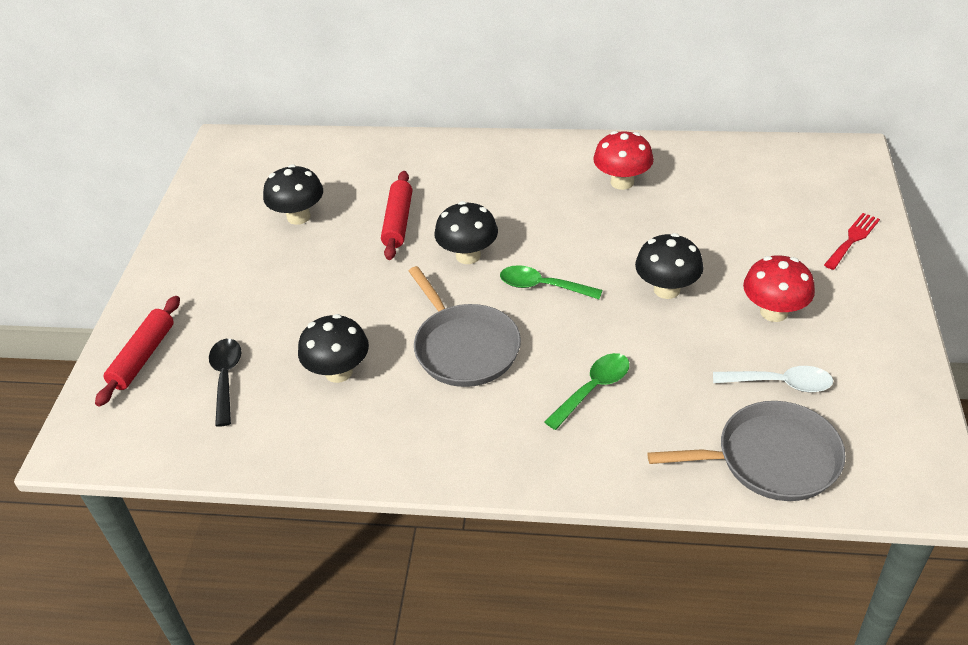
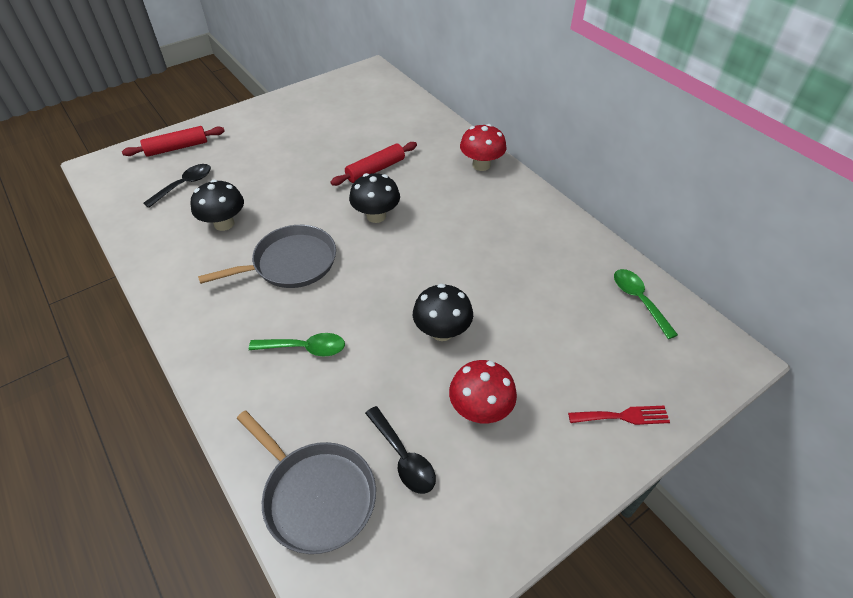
camera: 45 degrees right, 5 degrees up
(298, 217) = (339, 131): black mushroom -> none
(464, 347) = (290, 263): grey pan -> grey pan turned 135 degrees counterclockwise
(542, 286) = (381, 266): green spoon -> green spoon (638, 300)
(622, 182) = (530, 244): red mushroom -> red mushroom (481, 165)
(780, 383) = (403, 457): white spoon -> black spoon

